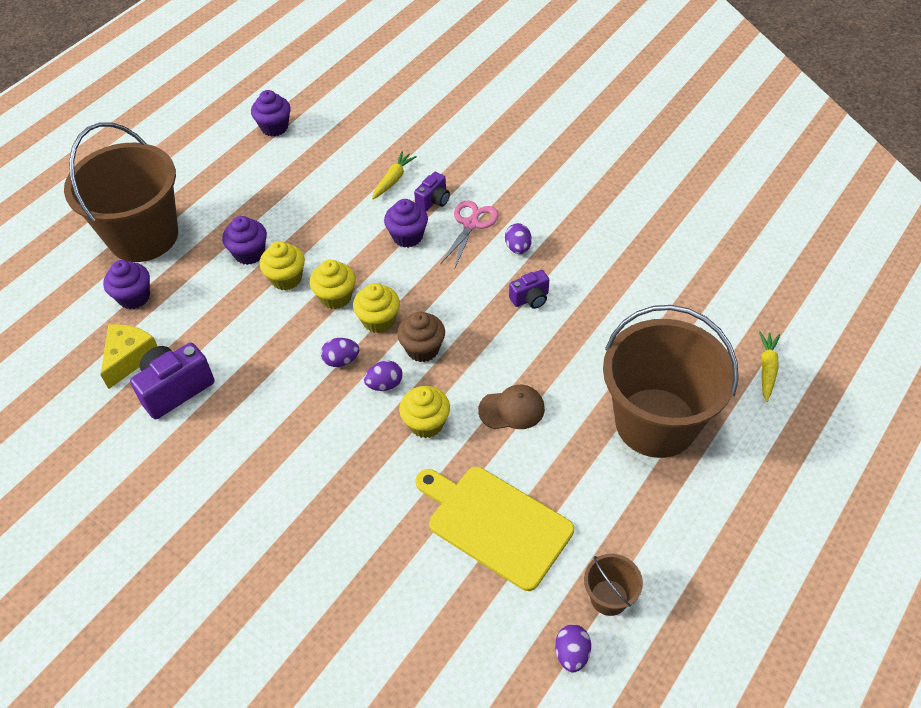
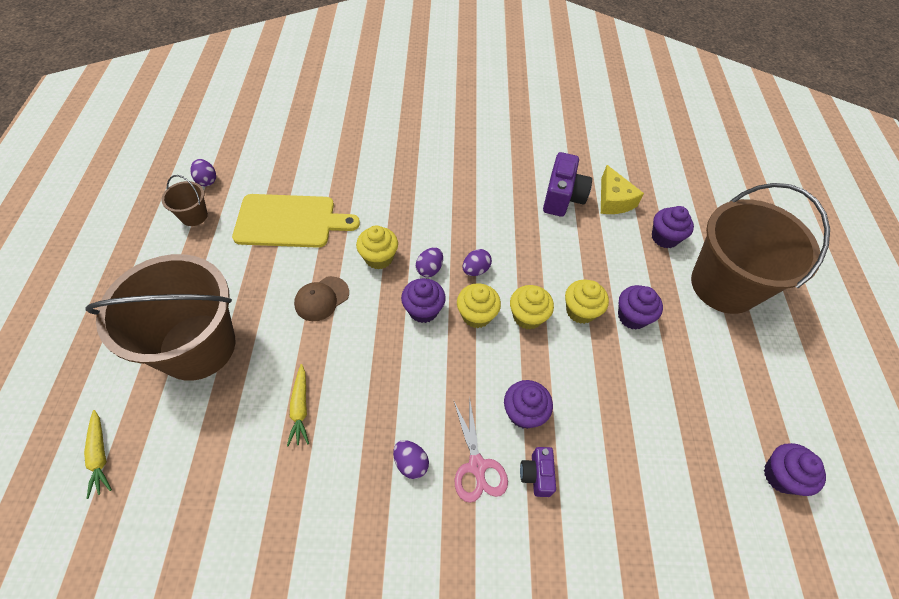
camera: 140 degrees right, 5 degrees up
(393, 180) = (599, 479): yellow carrot -> yellow carrot (300, 408)
(422, 349) = (423, 310): brown cupcake -> purple cupcake
(530, 298) = (364, 408): purple camera -> none

